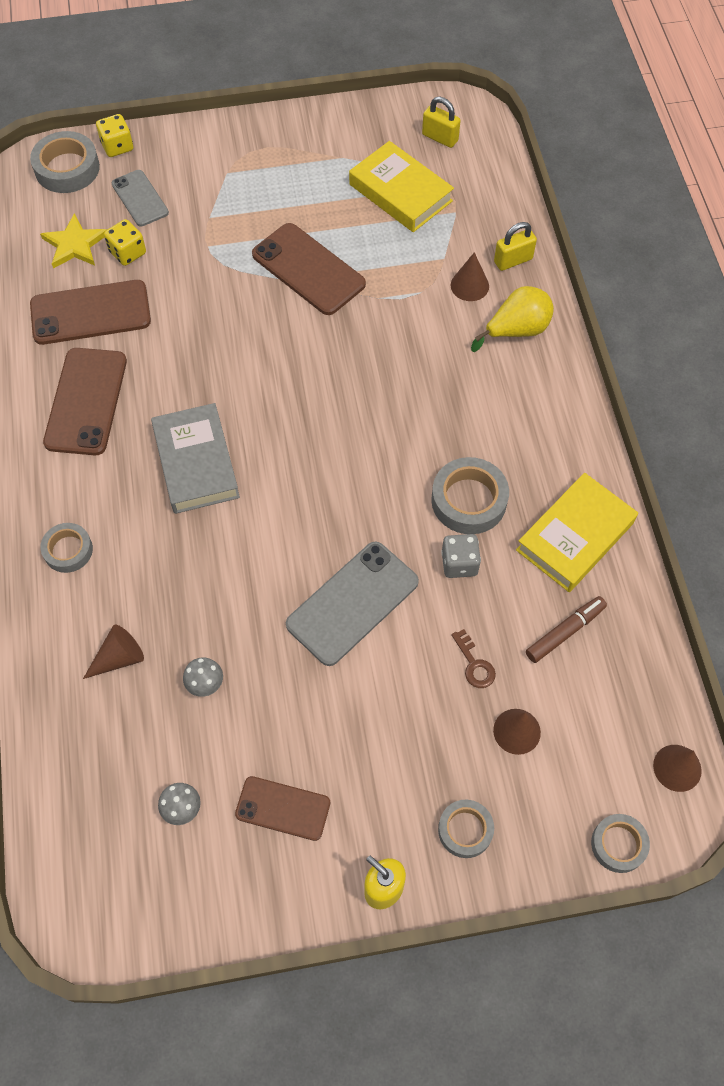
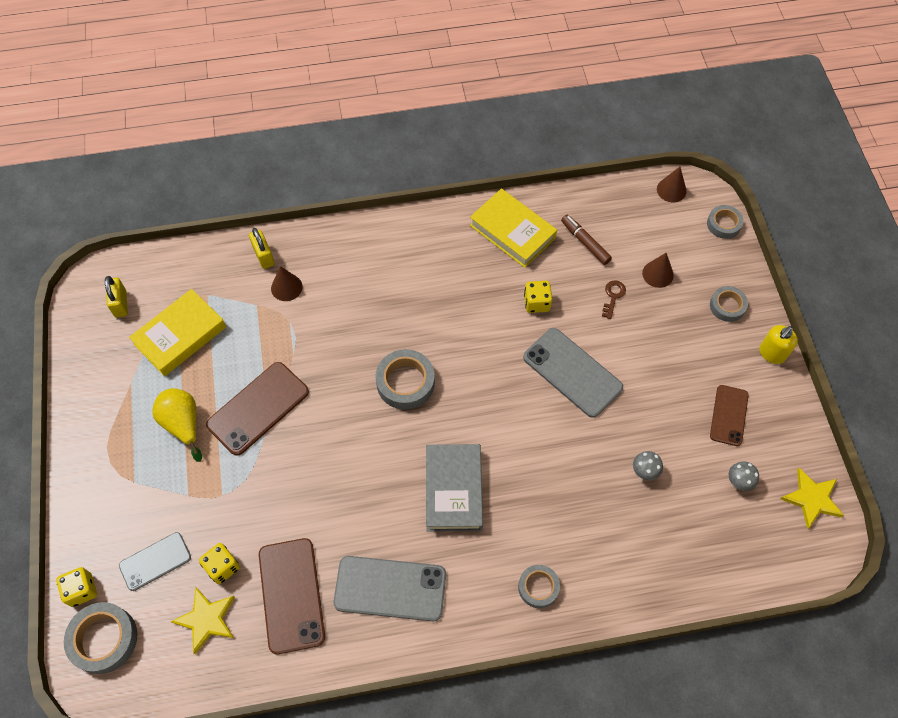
camera: 90 degrees left, 0 degrees up
(86, 401) = (390, 588): brown phone -> grey phone
(119, 658) = (629, 536): brown cone -> none
(149, 911) = (812, 498): none -> yellow star
(196, 463) = (453, 490): grey book -> grey book turned 75 degrees counterclockwise
(440, 138) = (121, 304): yellow padlock -> yellow padlock turned 45 degrees counterclockwise
(459, 563) = (536, 303): grey dice -> yellow dice
(469, 500) = (485, 295): grey tape -> grey tape (405, 382)
(474, 664) = (613, 296): brown key -> brown key turned 45 degrees counterclockwise
(516, 330) = (333, 257): yellow pear -> yellow pear (183, 424)

